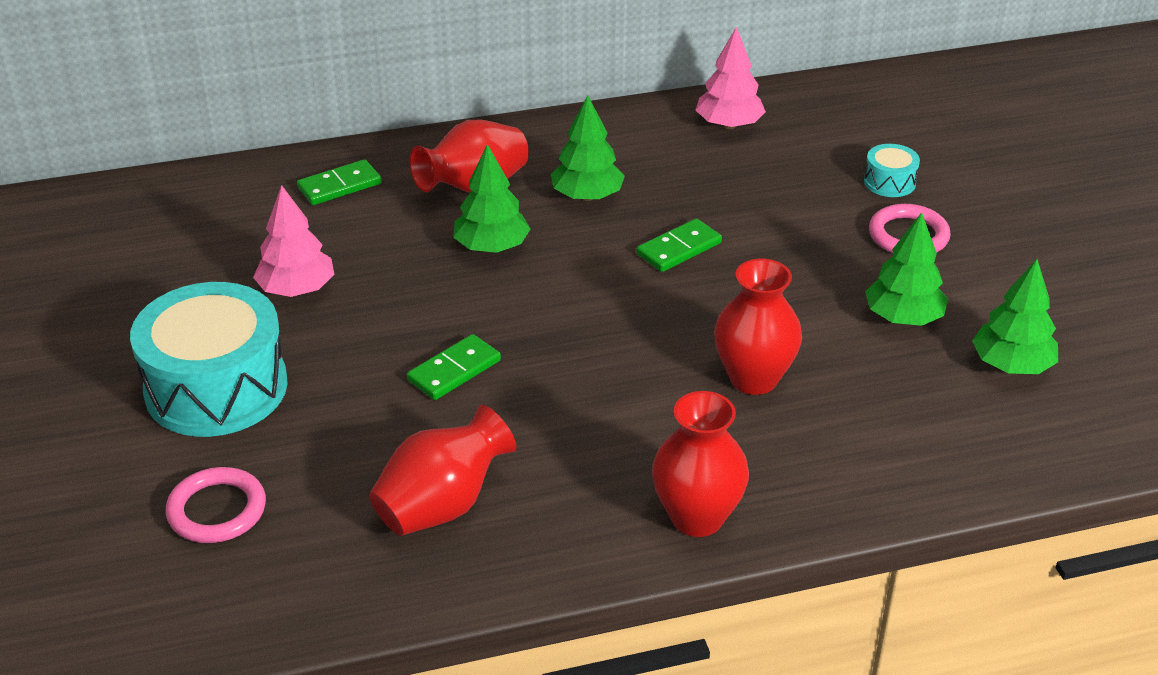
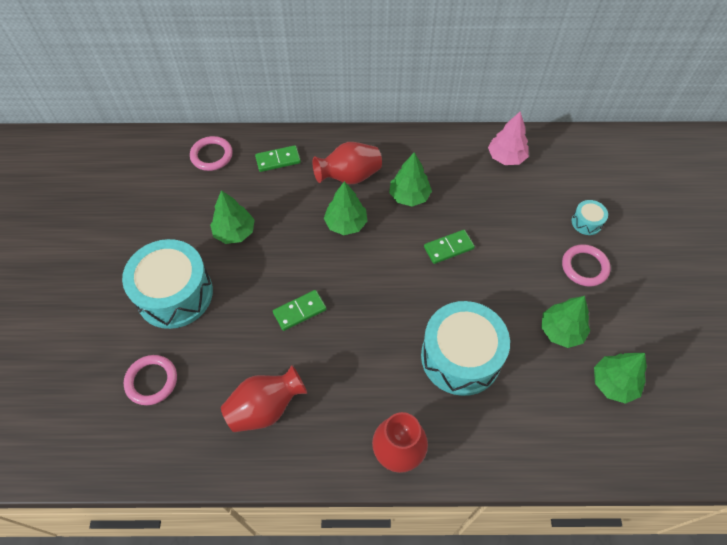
camera: 15 degrees right, 20 degrees up
(216, 198) = (211, 155): none -> pink ring
(297, 289) = (235, 232): pink tree -> green tree
(753, 379) = (460, 357): red vase -> turquoise drum

